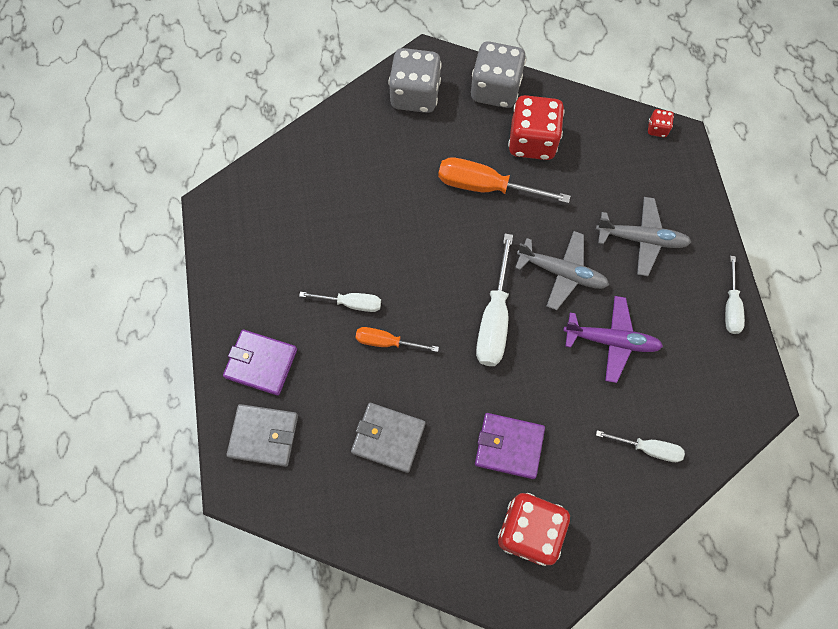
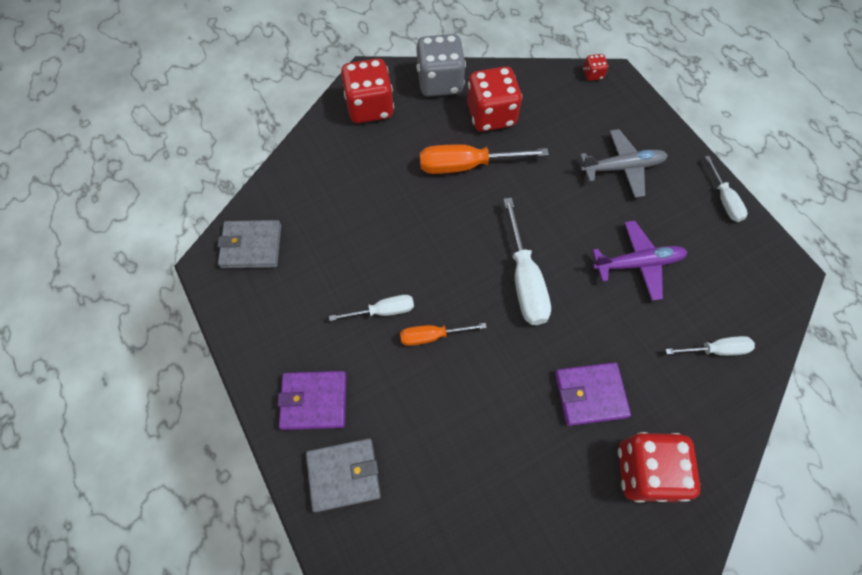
camera: 20 degrees left, 5 degrees down
(388, 438) = (471, 430): grey wallet -> grey wallet (251, 246)
(415, 95) = (370, 107): grey dice -> red dice
(561, 272) = (566, 218): grey plane -> none

